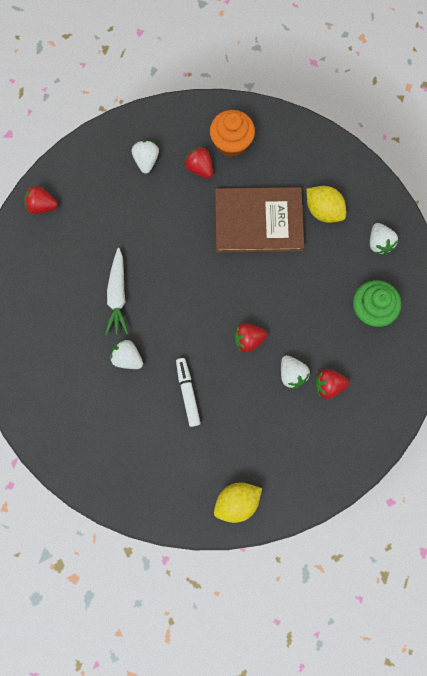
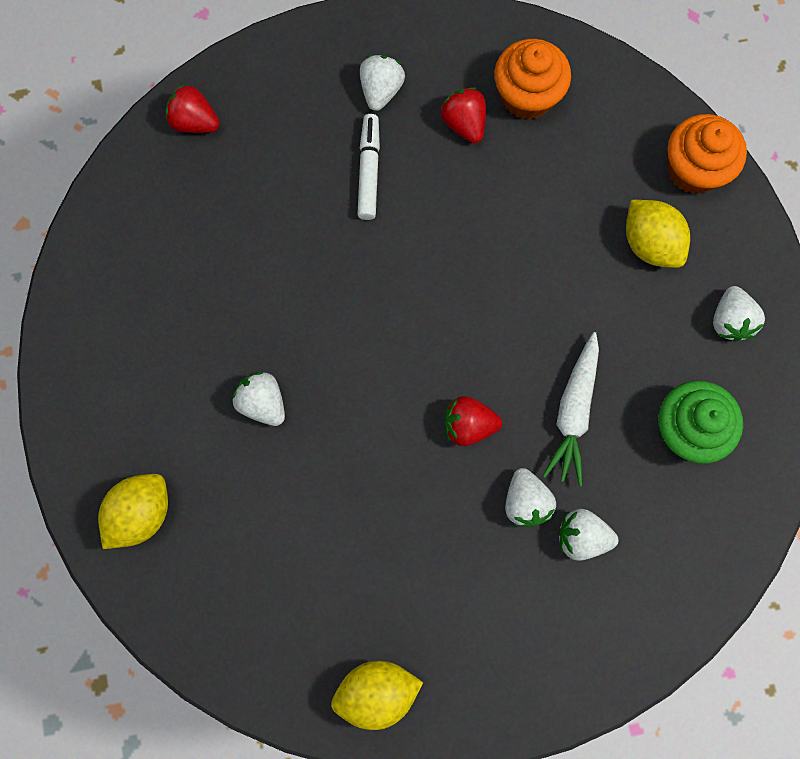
camera: 15 degrees right, 0 degrees up
(75, 439) = (141, 513): none -> yellow lemon
(118, 296) = (275, 297): white carrot -> white carrot (573, 412)
(187, 393) = (345, 486): white marker -> white marker (369, 171)
(258, 221) = (537, 234): brown book -> none
(328, 385) = (581, 536): red strawberry -> white strawberry
(337, 162) = (693, 169): none -> orange cupcake

